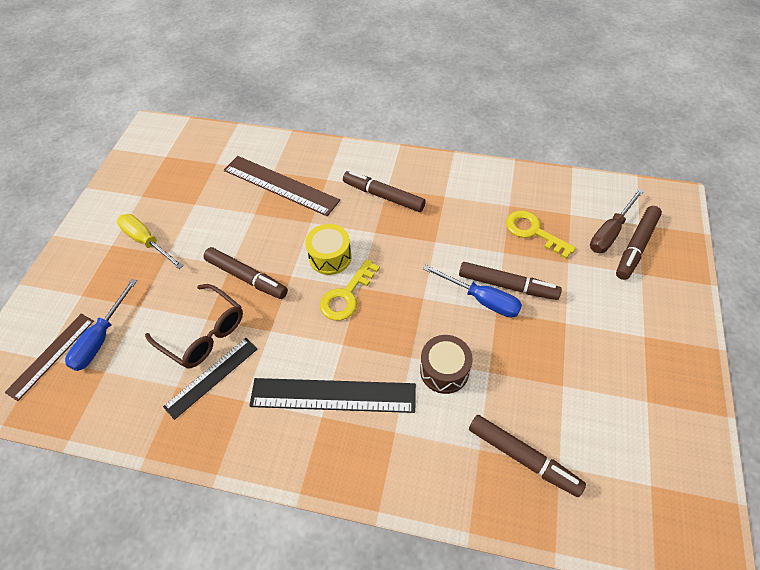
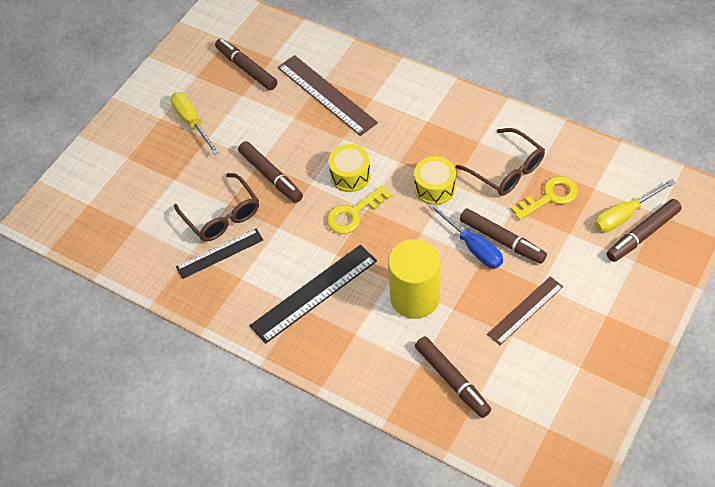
camera: 20 degrees right, 0 degrees up
(51, 355) = (95, 203): brown ruler -> brown ruler (525, 310)
(101, 338) = (137, 199): blue screwdriver -> none
(333, 395) = (314, 293): black ruler -> black ruler turned 60 degrees counterclockwise
(383, 196) = (420, 128): brown marker -> brown marker (246, 68)
(419, 249) = (434, 188): none -> yellow drum
(444, 370) = (415, 297): brown drum -> yellow cylinder
(481, 216) = (506, 170): none -> brown glasses
(533, 232) = (550, 197): yellow key -> yellow key turned 90 degrees clockwise
(610, 232) = (624, 215): brown screwdriver -> yellow screwdriver

